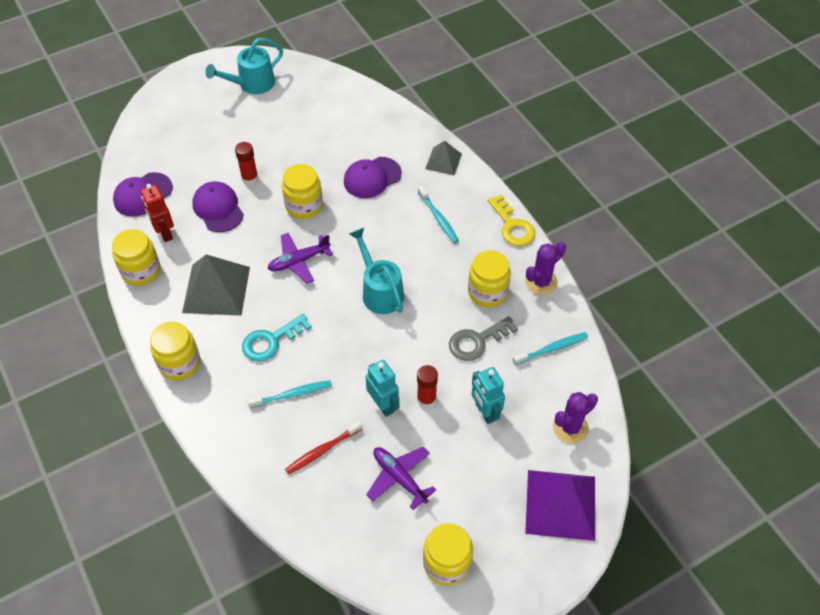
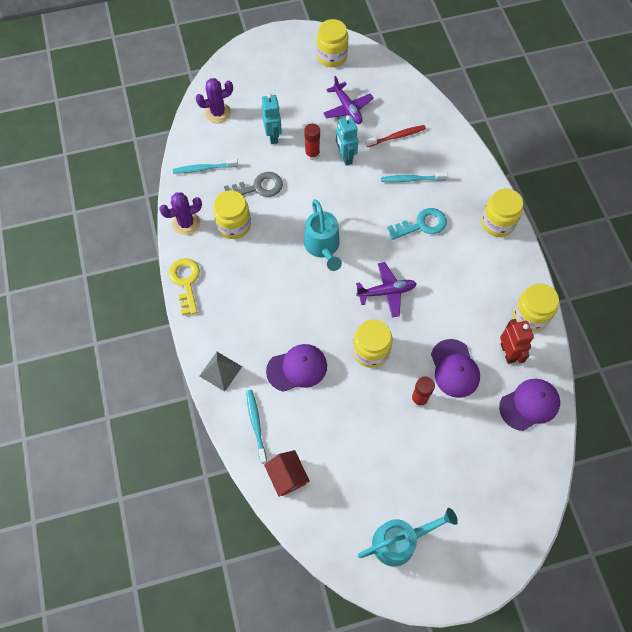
camera: 165 degrees left, 10 degrees up
(216, 289) = (463, 281): grey pyramid -> none
(356, 103) = (287, 476): none -> red house
(438, 218) = (249, 306): turquoise toothbrush -> turquoise toothbrush (256, 425)
(560, 504) = (247, 71): purple pyramid -> none

